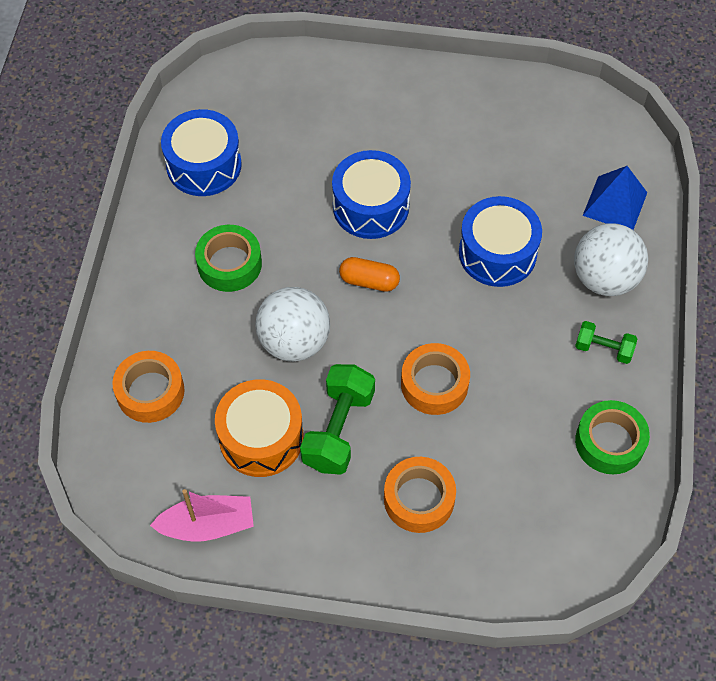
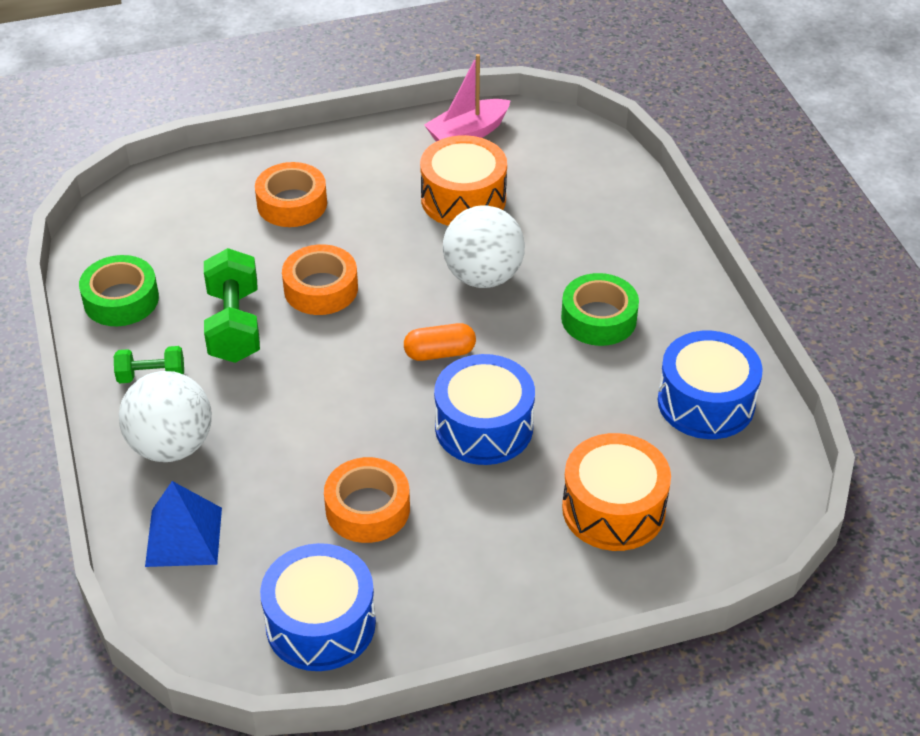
camera: 155 degrees right, 15 degrees down
(150, 391) = (590, 197): orange tape -> orange tape (367, 509)
(320, 116) = (613, 509): none -> orange drum
(338, 429) = (395, 226): green dumbbell -> green dumbbell (234, 325)
(497, 253) = (309, 429): blue drum -> blue drum (320, 624)

